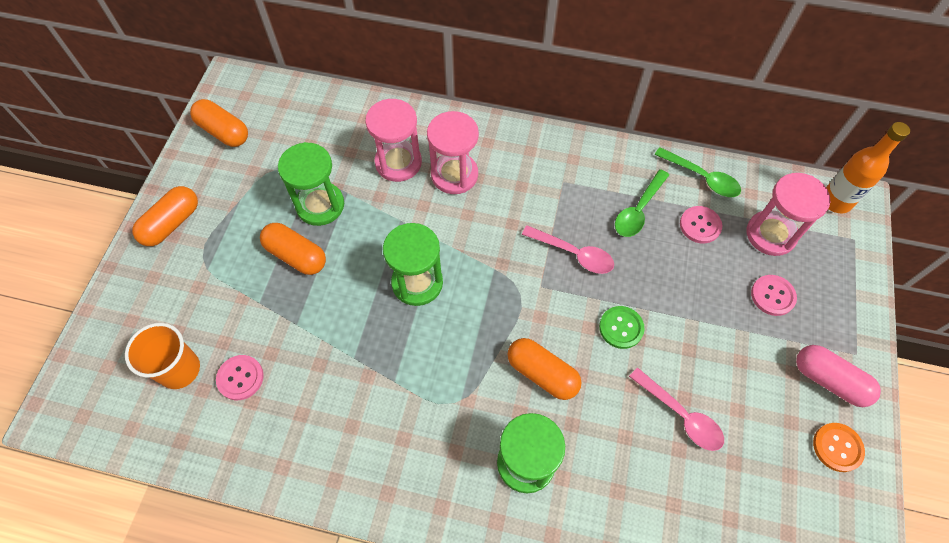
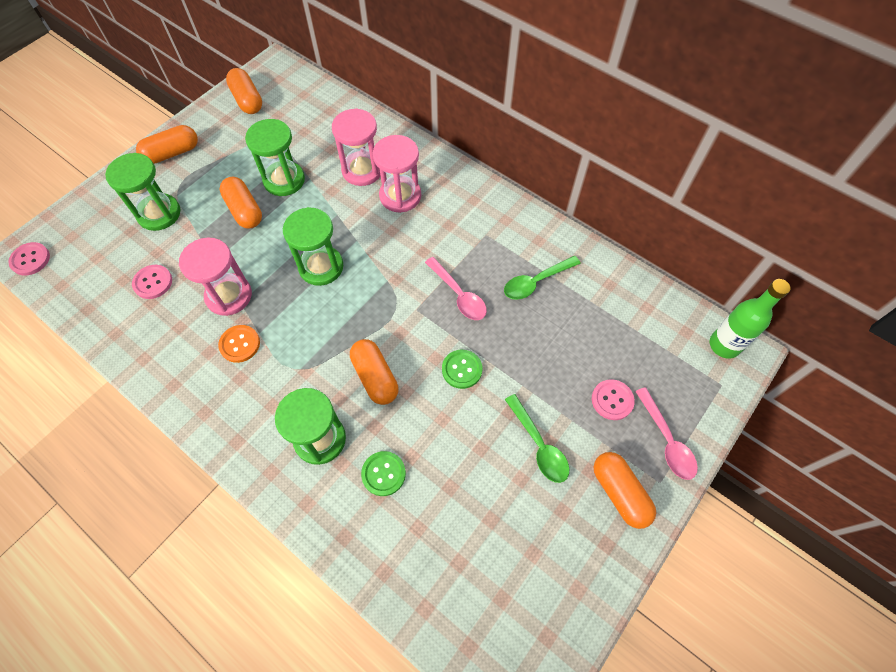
camera: 25 degrees right, 0 degrees up
(179, 369) = (116, 259): orange cup -> none
(199, 298) = (159, 214): none -> green hourglass
(609, 467) = (383, 474): none -> green button
(680, 415) = (468, 460): pink spoon -> pink spoon (666, 440)
(700, 225) = (583, 315): pink button -> pink button (30, 259)
(702, 177) = (609, 277): green spoon -> green spoon (539, 445)
(770, 234) = (643, 349): pink hourglass -> pink hourglass (229, 296)
(829, 380) = (619, 493): pink capsule -> orange capsule
(835, 201) = (724, 345): orange bottle -> green bottle
(837, 447) = (591, 551): orange button -> orange button (240, 344)

